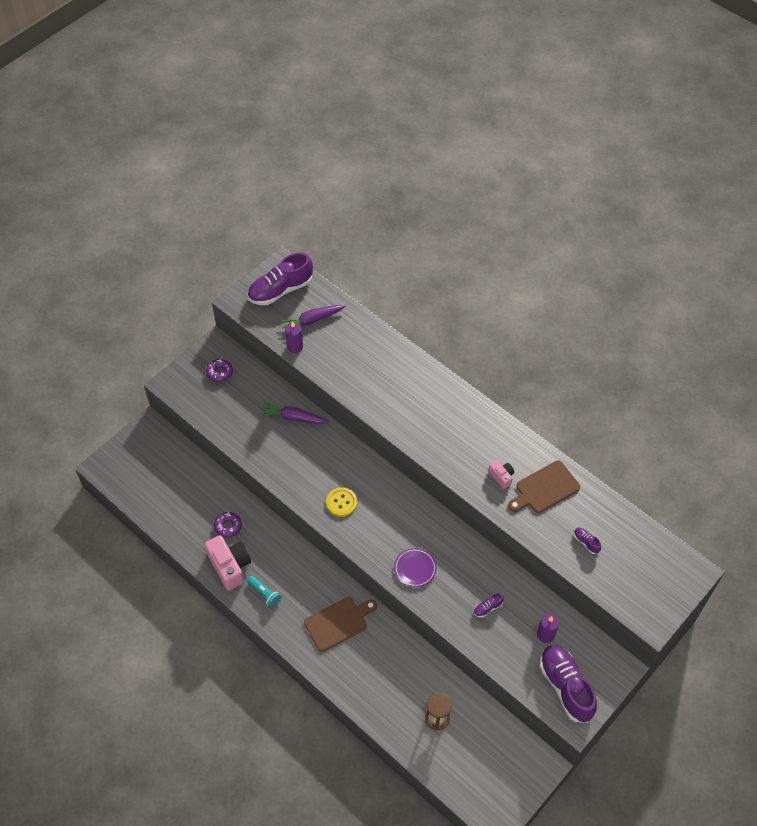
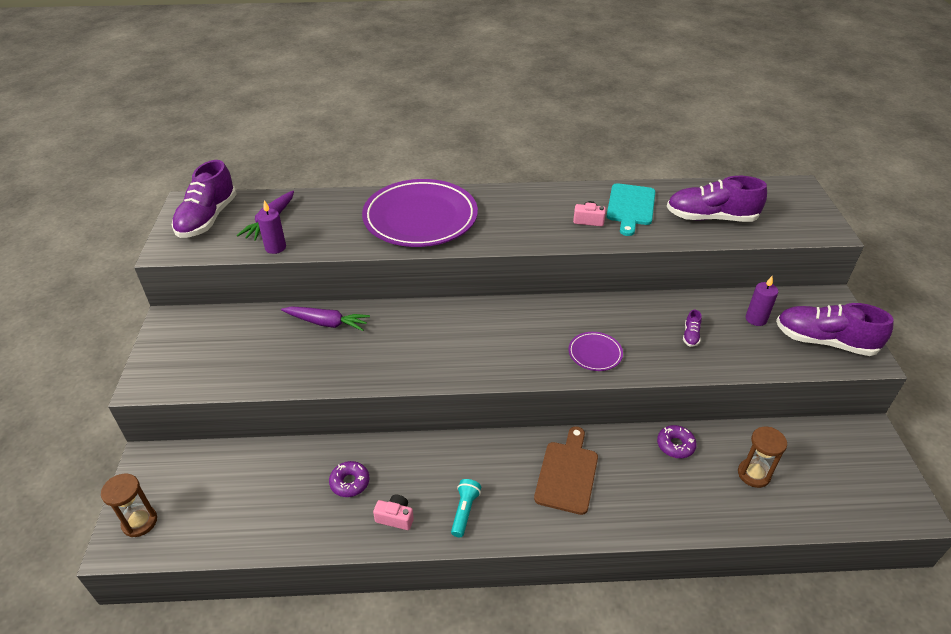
camera: 45 degrees left, 15 degrees down
(119, 462) = (139, 522): none -> brown hourglass
(219, 373) = (199, 338): purple donut -> purple donut (675, 445)
(230, 566) = (395, 517): pink camera -> pink camera, size x0.52
(265, 594) = (464, 511): turquoise flashlight -> turquoise flashlight turned 75 degrees counterclockwise
(293, 417) = (327, 323): purple carrot -> purple carrot turned 135 degrees counterclockwise
(341, 502) = (461, 354): yellow button -> none
(400, 388) = (420, 218): none -> purple plate
(545, 489) = (631, 207): brown cutting board -> turquoise cutting board
(586, 542) = (710, 218): purple shoe -> purple shoe, size x2.43

